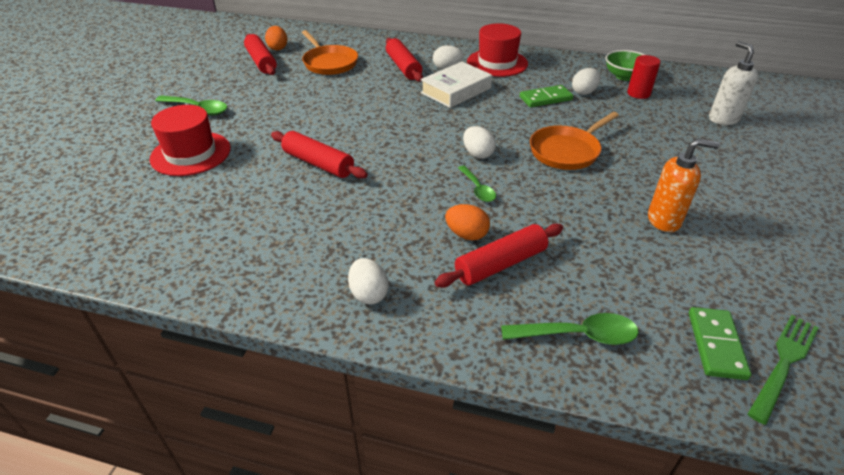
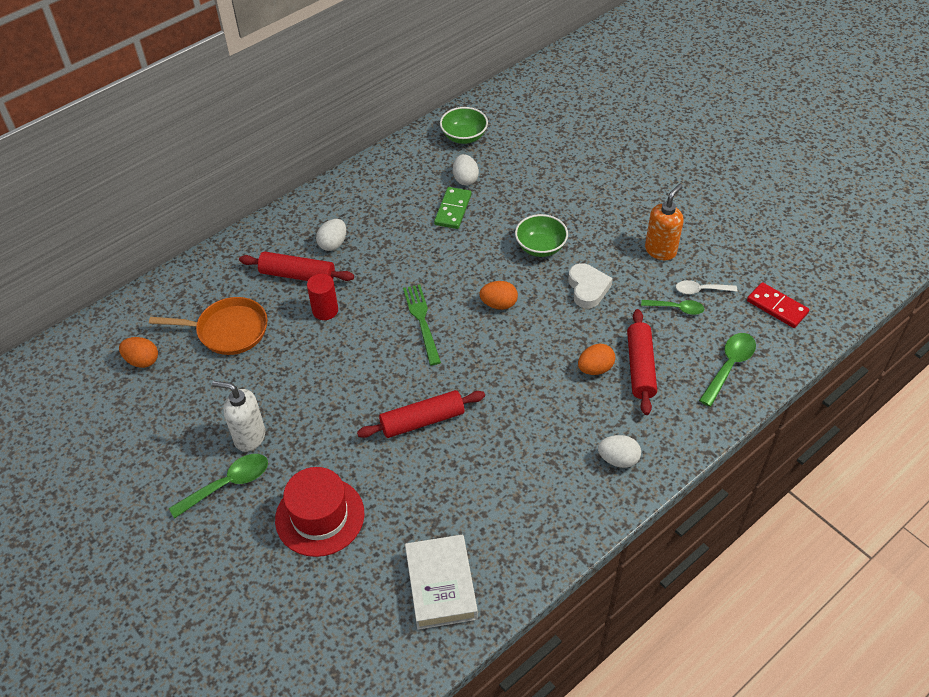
camera: 55 degrees left, 10 degrees up
(261, 62) = (164, 389): red rolling pin -> none
(456, 90) = (382, 261): white book -> white book (441, 585)
(477, 189) = (546, 331): green spoon -> green spoon (677, 308)
(478, 154) = (499, 304): white egg -> orange egg
(497, 63) = (358, 202): red hat -> none
(555, 193) = (587, 288): none -> white heart
(567, 151) = (540, 247): orange pan -> green bowl
(638, 93) = (498, 148): red cylinder -> red cylinder (325, 310)
(654, 269) = (701, 290): none -> white spoon
(716, 345) = (777, 307): green domino -> red domino
(723, 119) = (575, 129): white soap dispenser -> white soap dispenser (249, 437)
(784, 362) = (806, 288): green fork -> green fork (421, 320)

